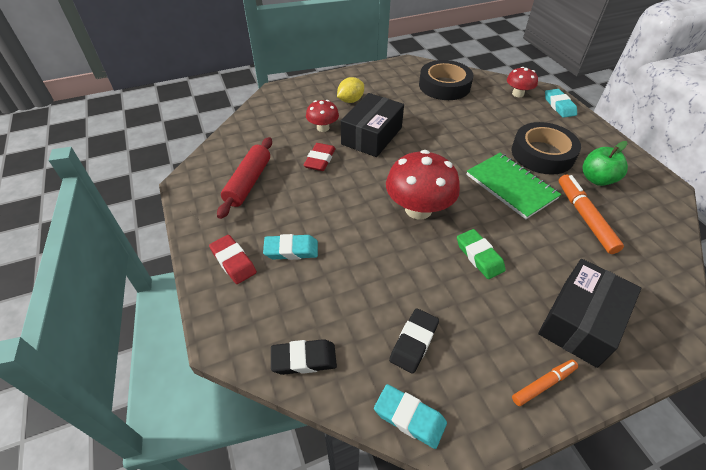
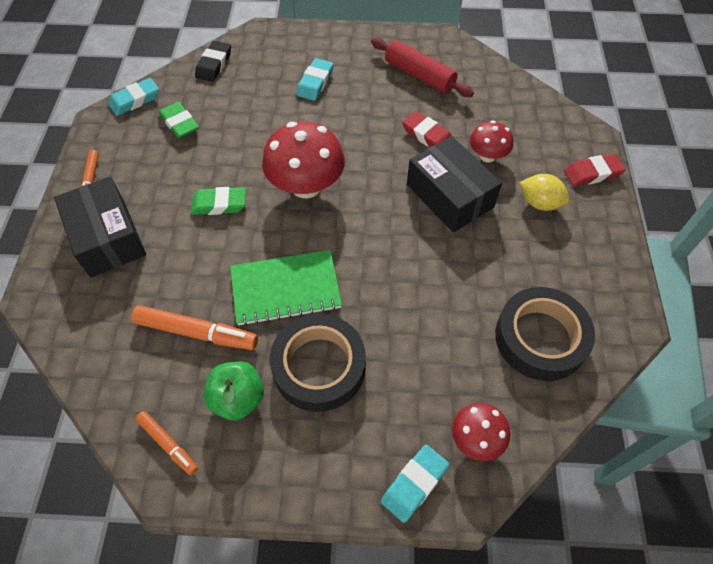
camera: 115 degrees right, 10 degrees up
(233, 262) = (325, 48): red eraser -> red eraser (592, 173)
(350, 100) = (539, 203): yellow lemon -> yellow lemon turned 45 degrees counterclockwise
(413, 342) = (179, 123): black eraser -> green eraser
(559, 106) = (414, 484): turquoise eraser -> turquoise eraser turned 60 degrees counterclockwise
(653, 197) = (168, 444): none -> orange marker

